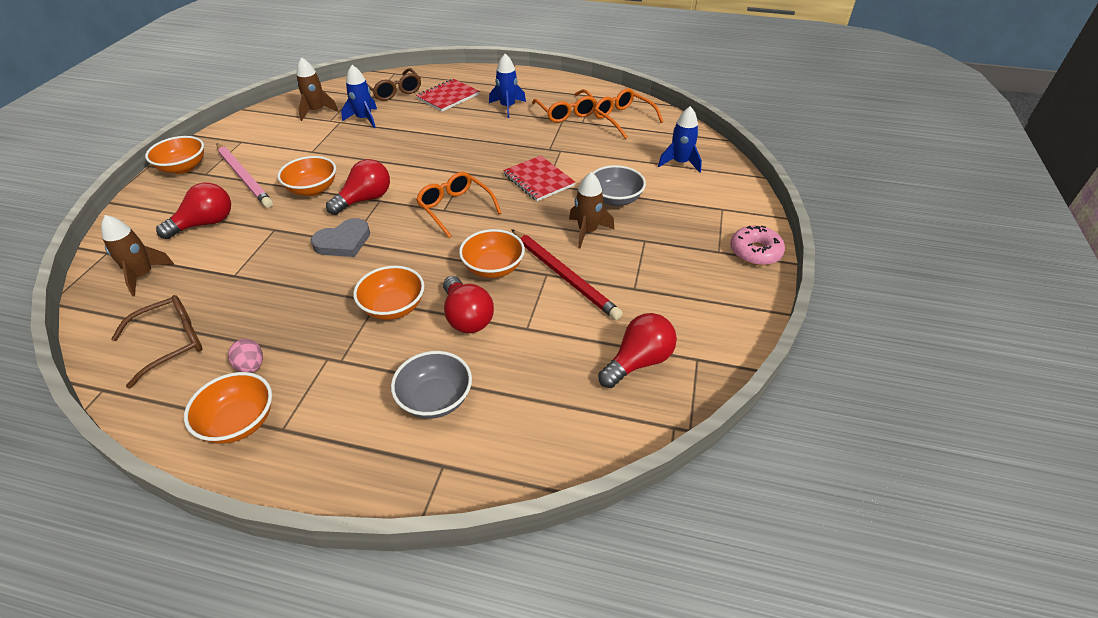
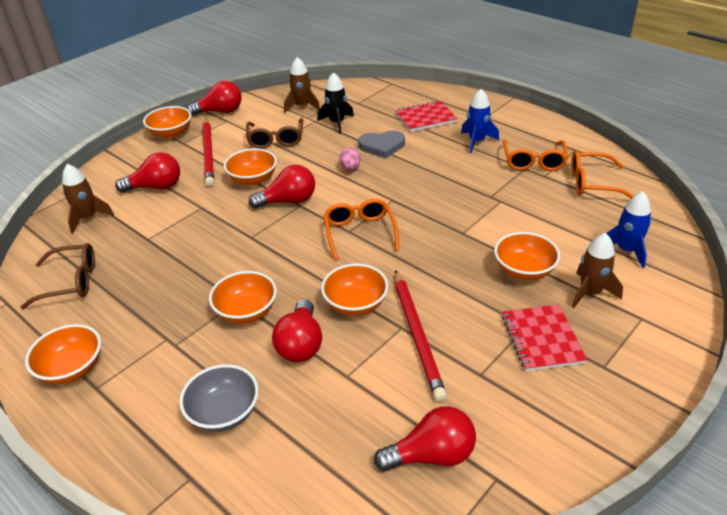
camera: 30 degrees right, 5 degrees down
(227, 134) = (220, 111): none -> red light bulb
(244, 177) = (209, 154): pink pencil -> red pencil
(251, 366) = (109, 323): pink egg -> pink egg (350, 168)
(343, 242) = (246, 236): grey heart -> grey heart (382, 146)
(364, 119) = (337, 123): blue rocket -> black rocket
(394, 91) = (379, 101): brown glasses -> brown glasses (276, 139)
(538, 180) = (458, 226): red notebook -> red notebook (542, 339)
(587, 231) = (471, 296): brown rocket -> brown rocket (590, 293)
(615, 199) = (524, 270): grey bowl -> orange bowl
(623, 119) = (592, 183): orange glasses -> orange glasses turned 75 degrees counterclockwise
(755, 252) = (648, 382): pink donut -> none

